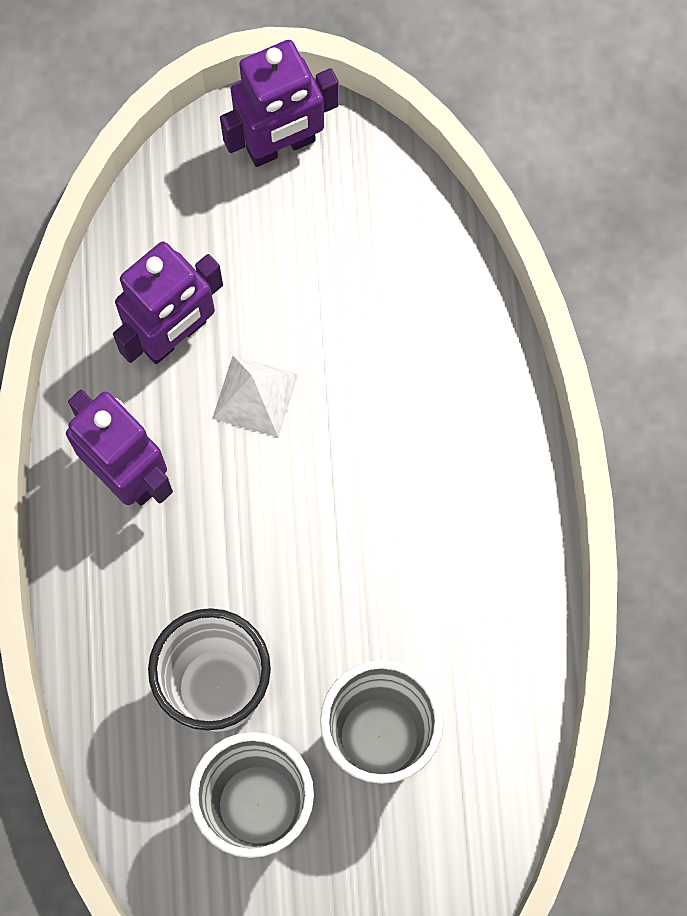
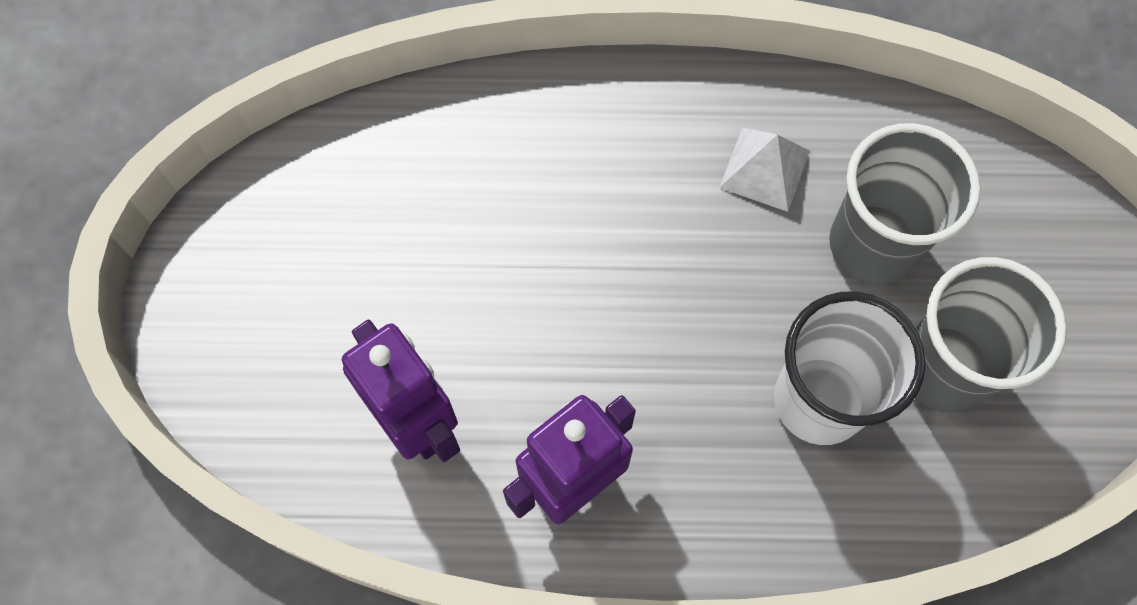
camera: 85 degrees left, 5 degrees down
(255, 396) = (497, 338): white pyramid -> white pyramid (764, 169)
(281, 145) = (210, 290): purple robot -> none

